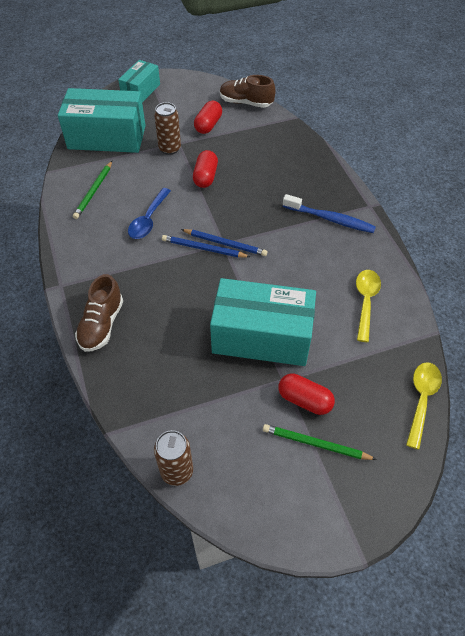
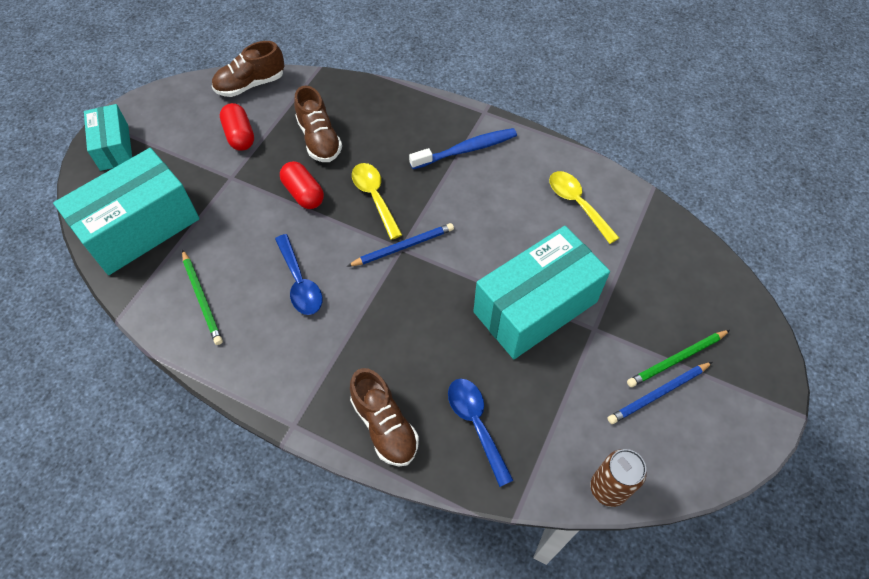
camera: 45 degrees left, 5 degrees up
(148, 367) = (476, 424): none -> blue spoon
(170, 149) = (229, 190): brown can -> none
(203, 249) = (389, 268): blue pencil -> blue pencil (658, 394)
(248, 155) = (319, 139): none -> brown shoe
(304, 400) = (629, 331): red capsule -> none
(421, 400) = (703, 253): yellow spoon -> yellow spoon (375, 197)

